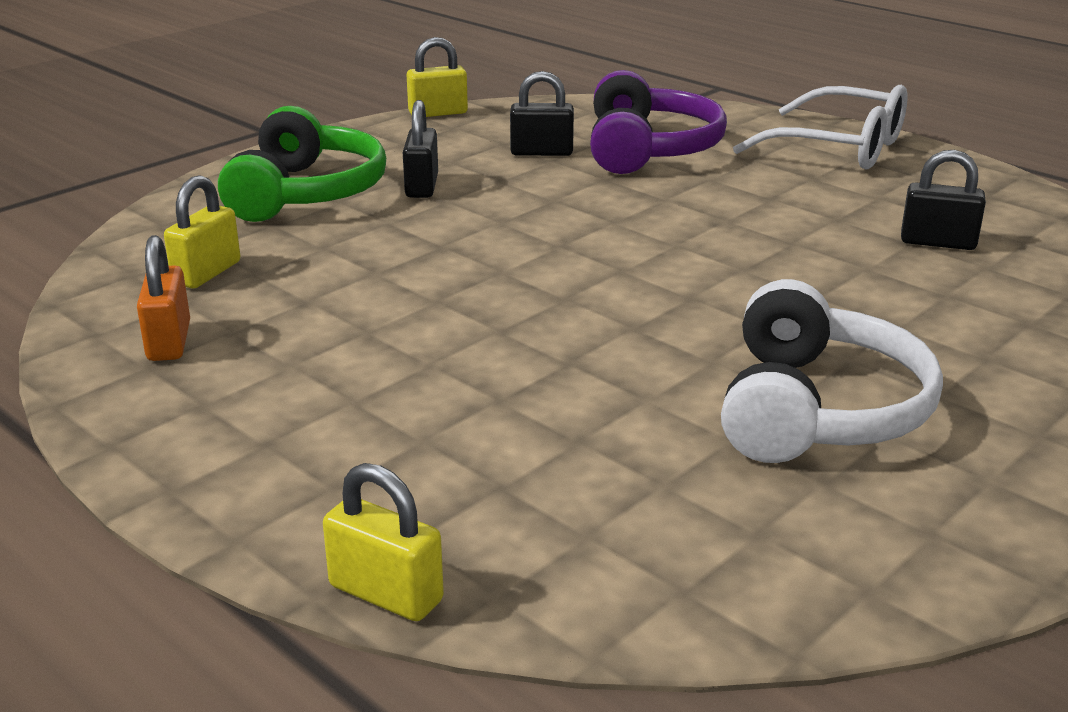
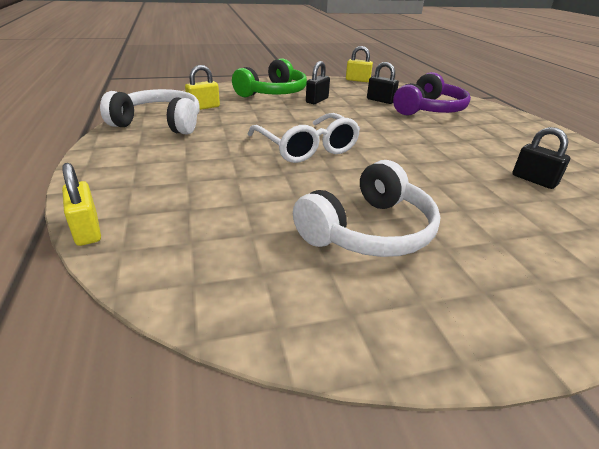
camera: 30 degrees right, 5 degrees up
(169, 342) = (159, 123): orange padlock -> white headphones
(839, 148) = (526, 129): white glasses -> white glasses (306, 148)

